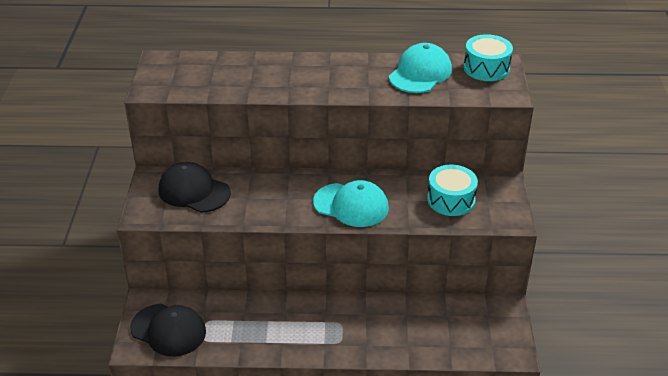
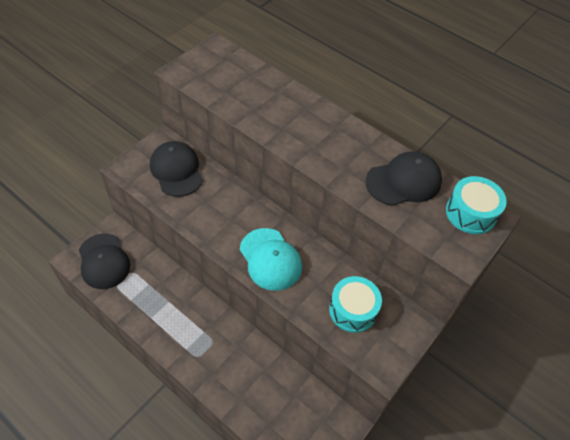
camera: 35 degrees right, 15 degrees up
(420, 73) = (403, 181): turquoise cap -> black cap

